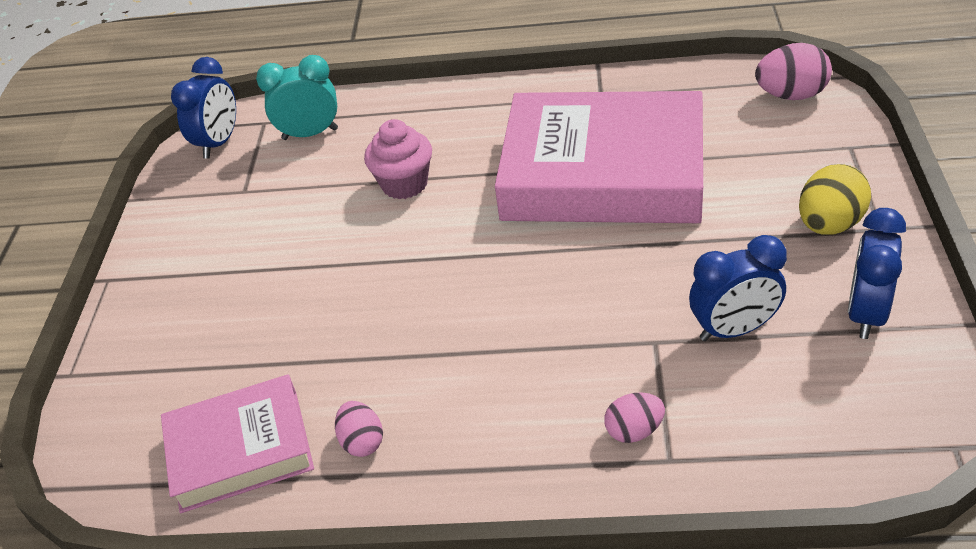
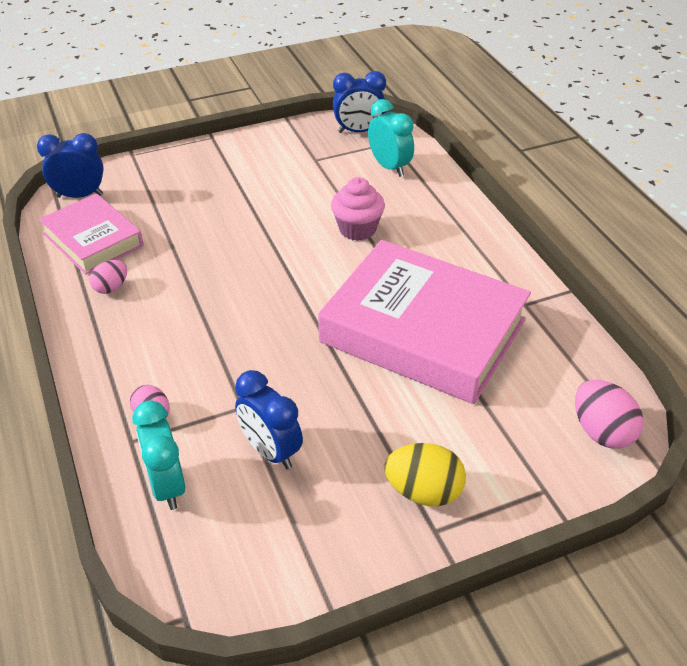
camera: 60 degrees right, 0 degrees up
(603, 172) = (423, 331): pink book -> pink book turned 45 degrees counterclockwise
(757, 434) = (166, 486): none -> turquoise clock
(866, 314) = (319, 535): blue clock -> blue clock (80, 196)

